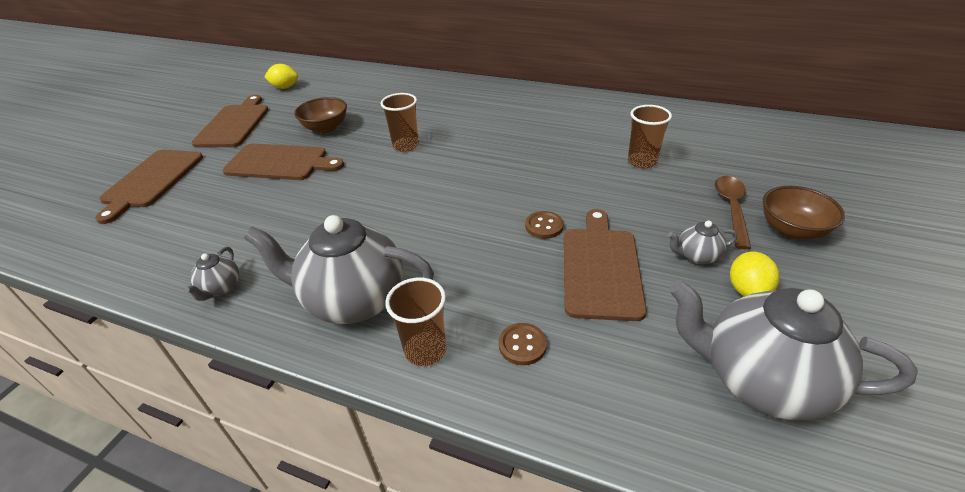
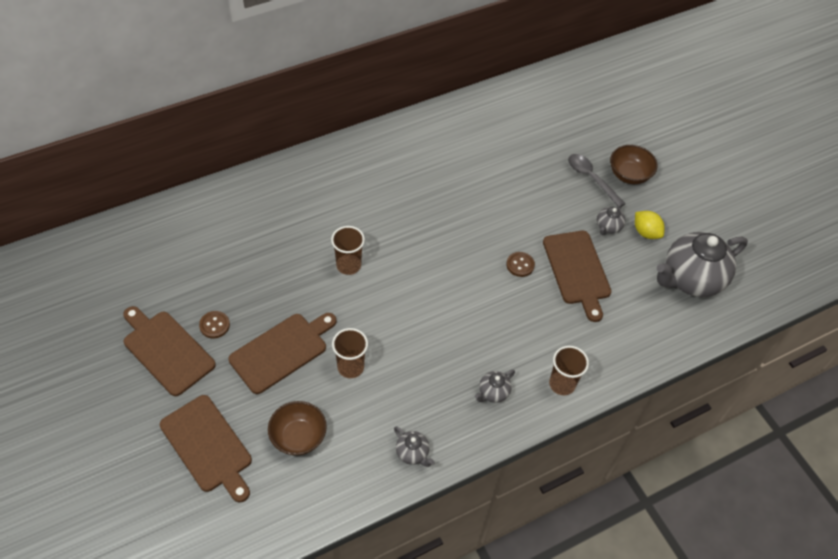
camera: 55 degrees left, 15 degrees up
(285, 87) = (131, 280): yellow lemon -> none
(326, 128) = (257, 294): brown bowl -> brown bowl (298, 437)
(354, 300) = (493, 393): grey teapot -> grey teapot, size x0.44
(522, 345) = (595, 343): brown button -> brown button (214, 325)
(601, 268) = (577, 270): brown cutting board -> brown cutting board turned 150 degrees counterclockwise
(642, 161) = (511, 171): brown cup -> brown cup (350, 367)
(731, 208) = (591, 178): brown spoon -> grey spoon

